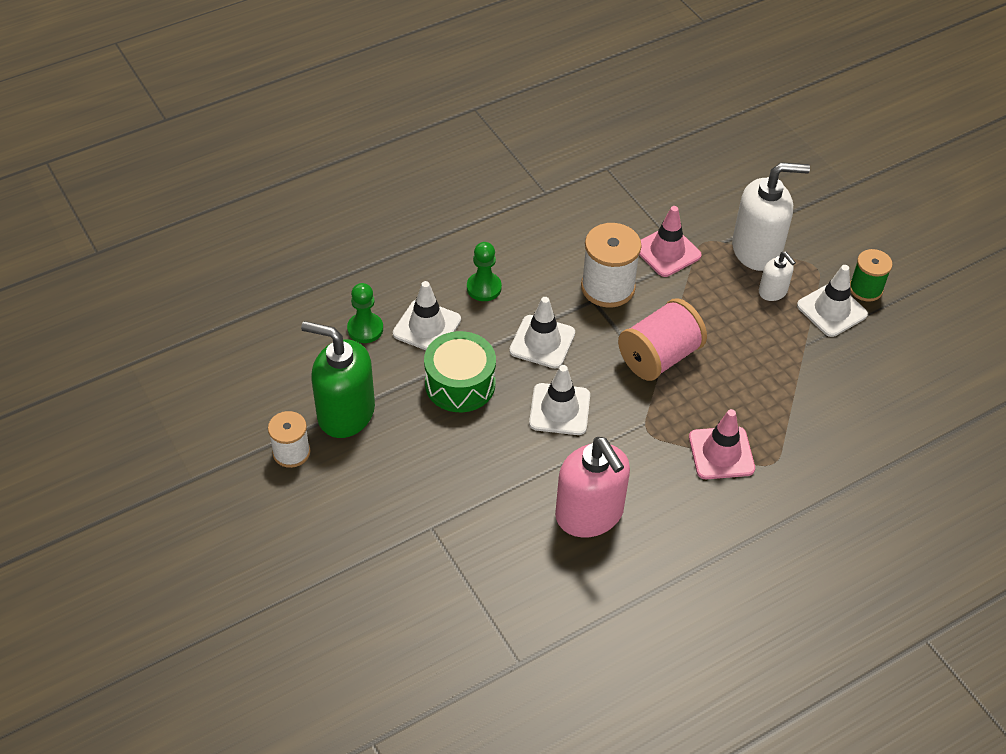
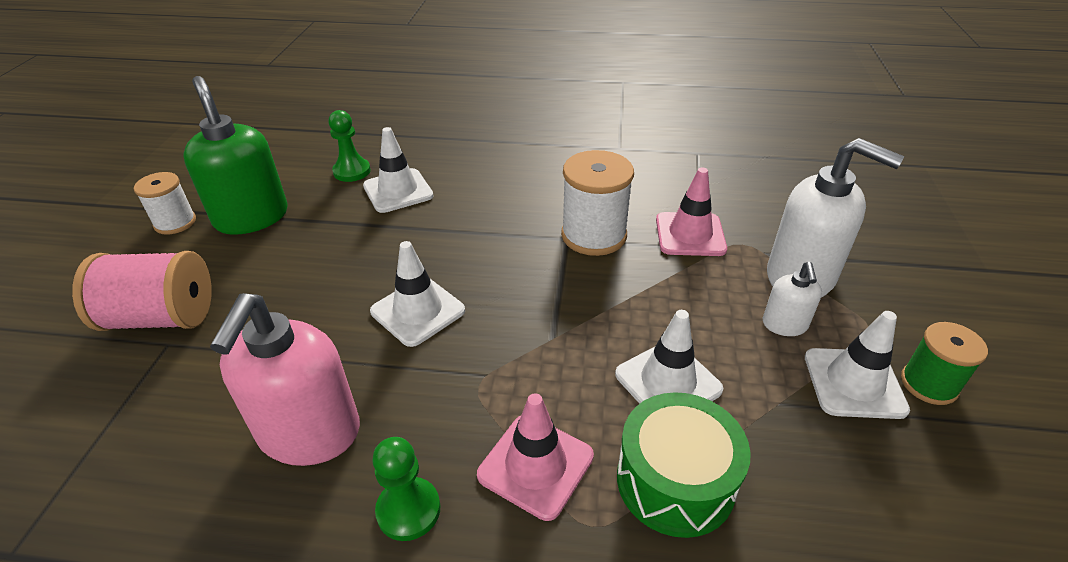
camera: 40 degrees right, 10 degrees down
(460, 384) = (363, 243): green drum -> green drum (675, 480)
(484, 288) = (480, 186): green pawn -> green pawn (408, 510)
(542, 342) = (476, 248): white traffic cone -> white traffic cone (668, 382)
(659, 357) = (577, 319): pink spool -> pink spool (162, 317)

